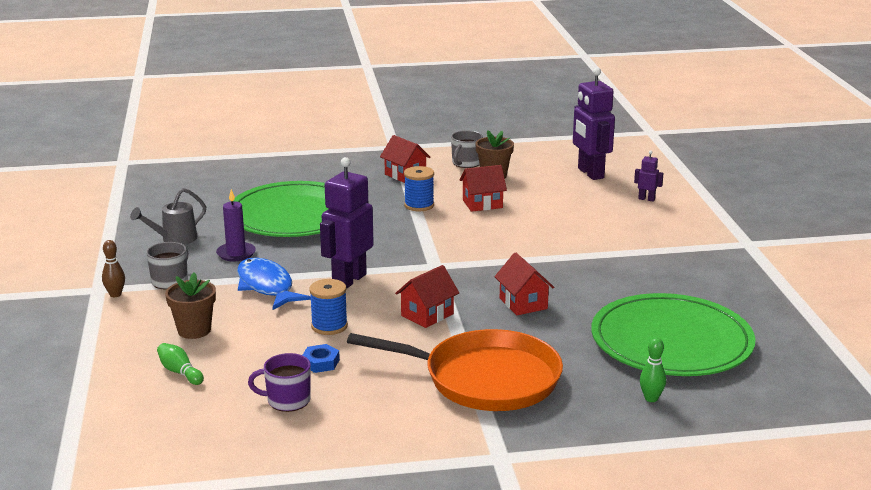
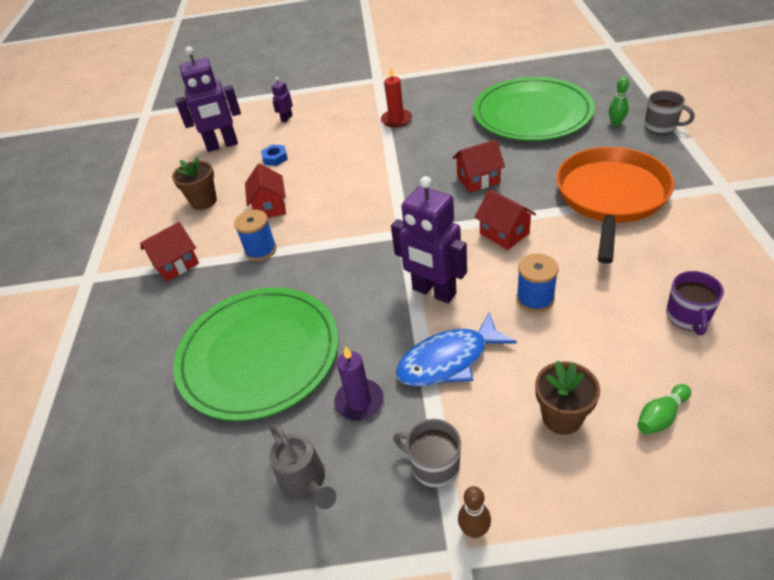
camera: 80 degrees left, 20 degrees up
(320, 362) = (609, 299): blue nut -> blue nut (275, 158)
(466, 163) = (164, 221): grey mug -> grey mug (661, 126)
(648, 257) = (396, 120): none -> red candle

